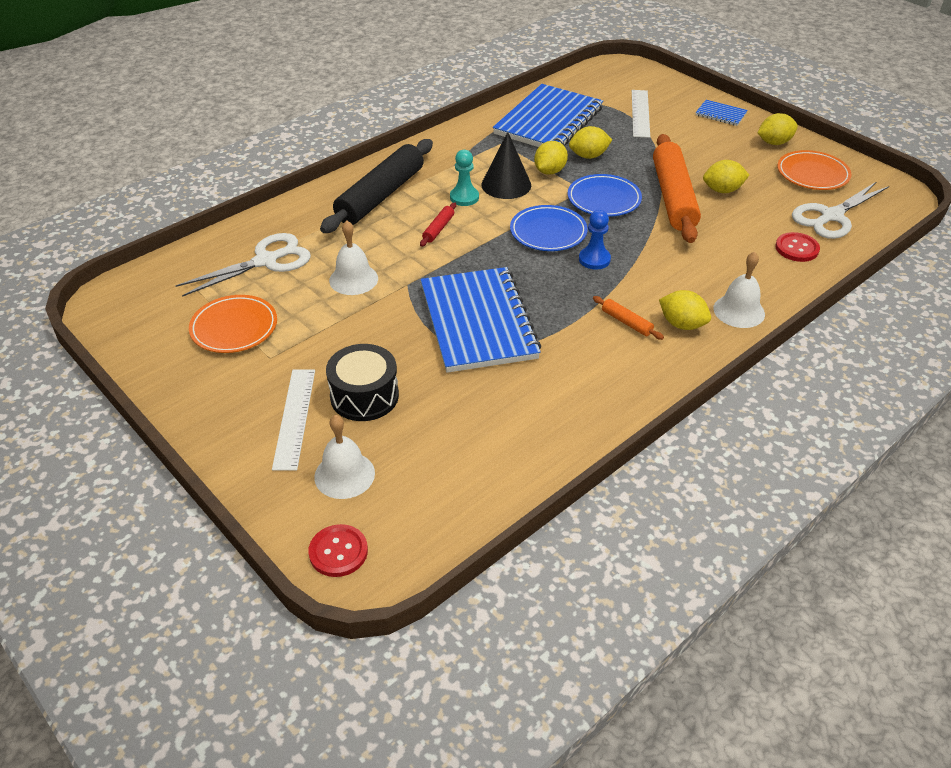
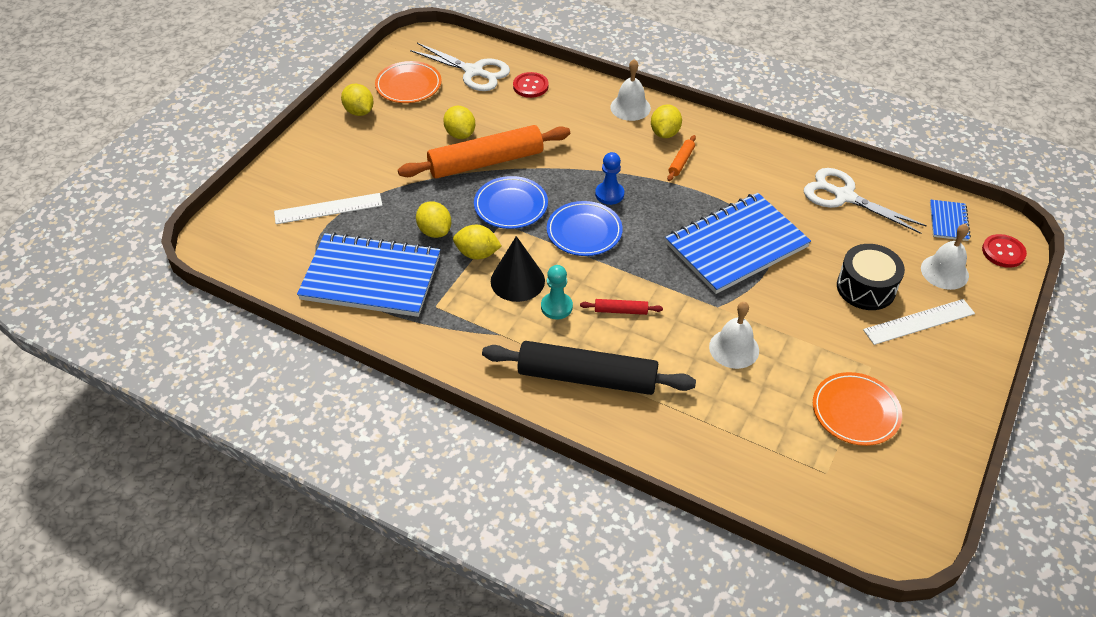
camera: 110 degrees left, 5 degrees up
(266, 261) = (750, 431): white scissors -> white scissors (844, 196)
(720, 114) = (312, 151): blue notebook -> blue notebook (948, 221)

